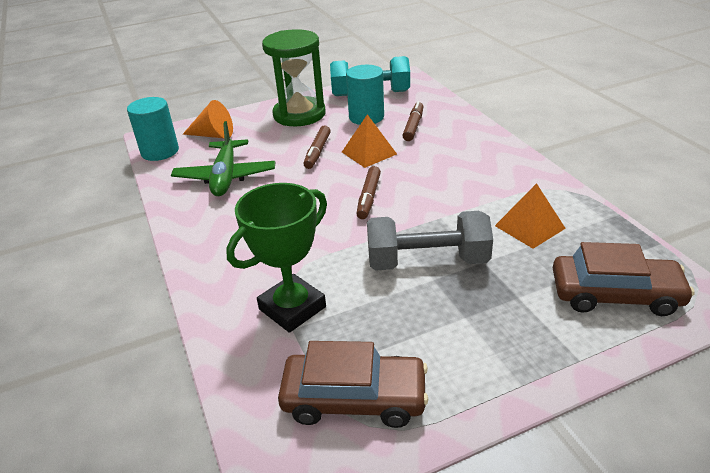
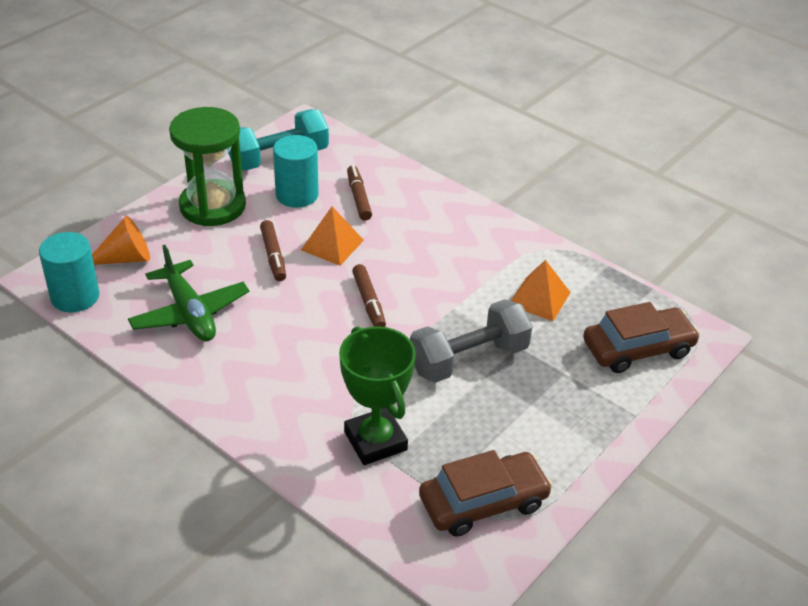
camera: 30 degrees left, 5 degrees up
(292, 308) = (375, 441): green trophy -> green trophy turned 45 degrees counterclockwise

